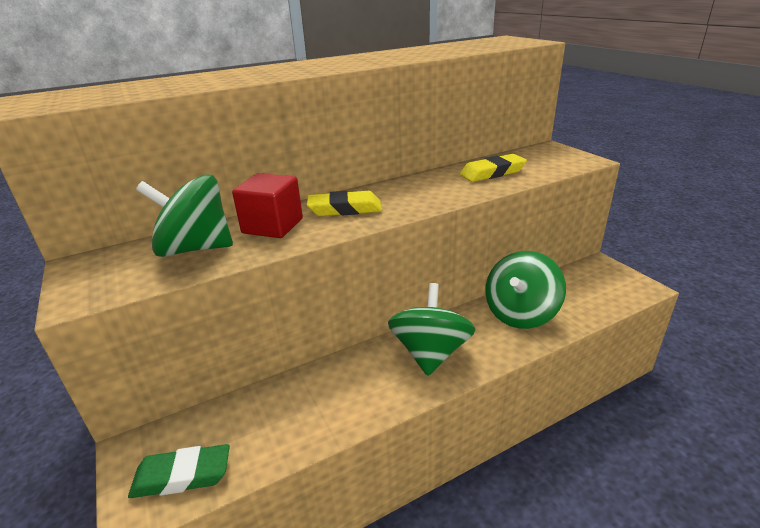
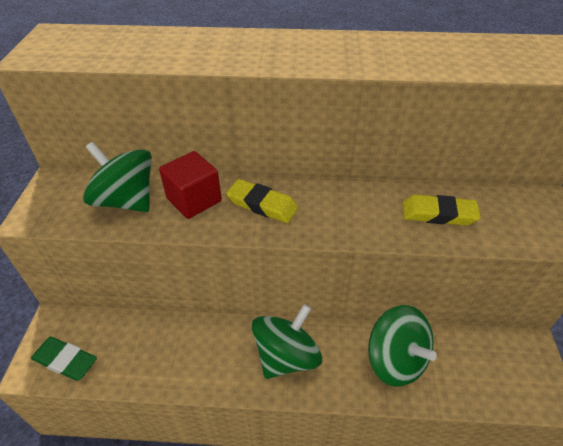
camera: 30 degrees right, 15 degrees up
(520, 314) = (395, 360): green spinning top -> green spinning top turned 105 degrees counterclockwise

